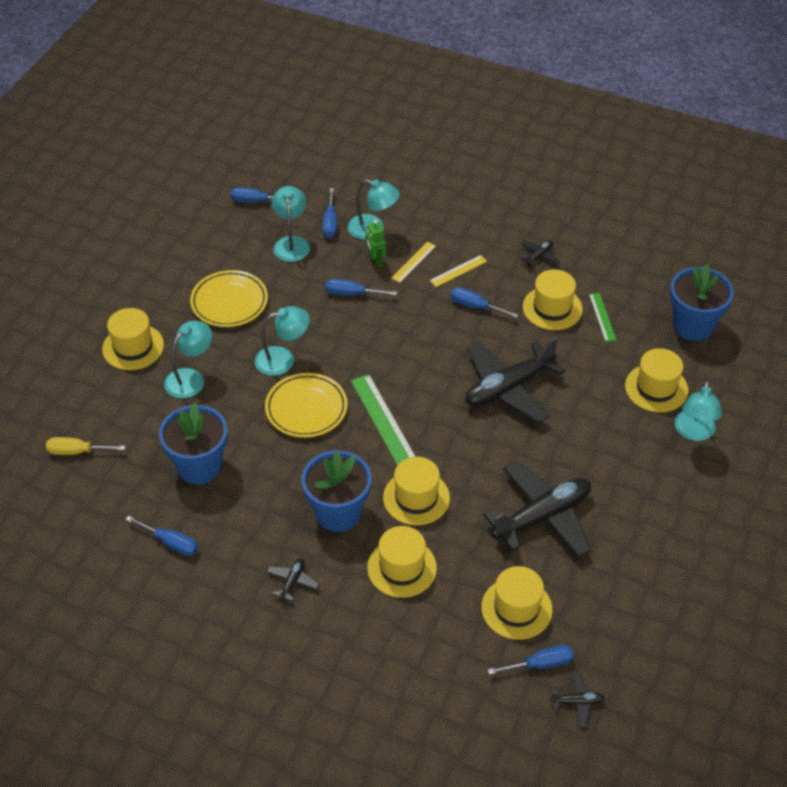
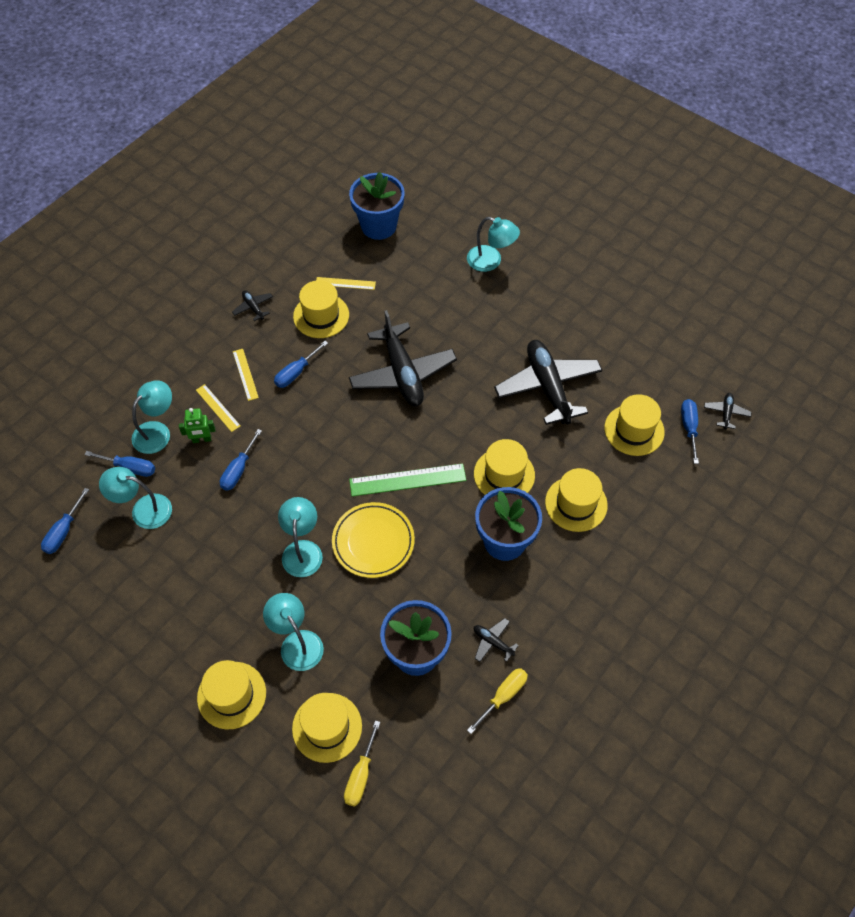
camera: 75 degrees left, 10 degrees up
(171, 543) = (503, 696): blue screwdriver -> yellow screwdriver
(229, 302) = (204, 586): yellow plate -> none
(292, 582) = (572, 595): black plane -> black plane (493, 642)
(602, 317) = (345, 283): green ruler -> yellow ruler
(656, 388) = (437, 271): yellow hat -> yellow hat (327, 727)

